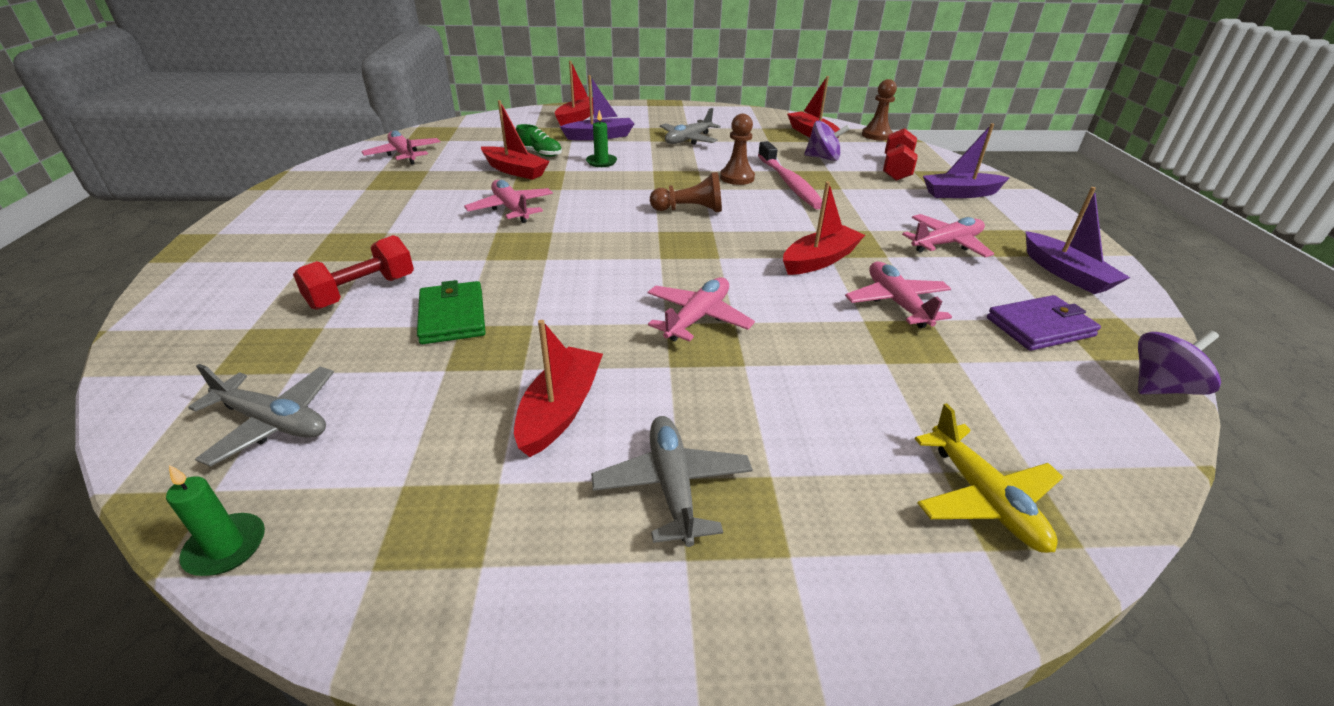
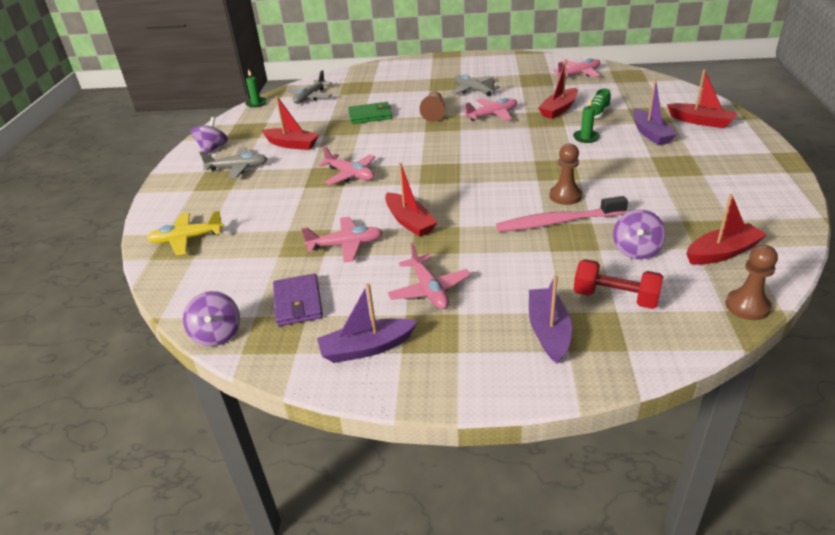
camera: 100 degrees right, 0 degrees up
(362, 292) = (397, 94): red dumbbell -> none
(547, 581) = (213, 148): none -> purple spinning top
(688, 140) = (661, 174): grey plane -> grey plane (473, 90)
(689, 210) = (494, 174): brown pawn -> brown pawn (434, 113)

